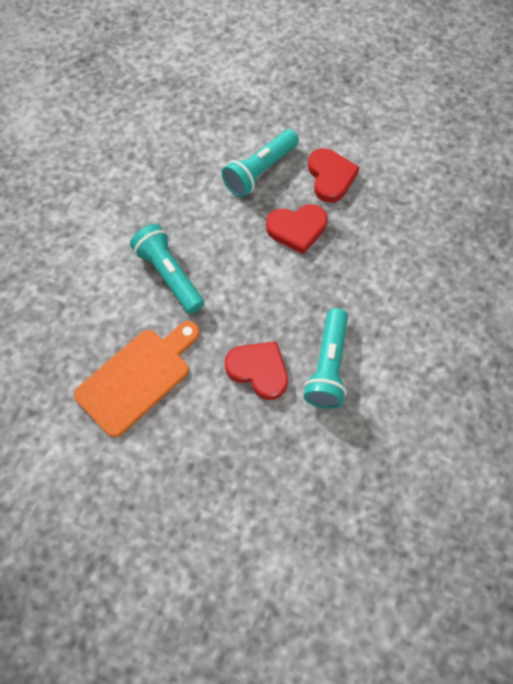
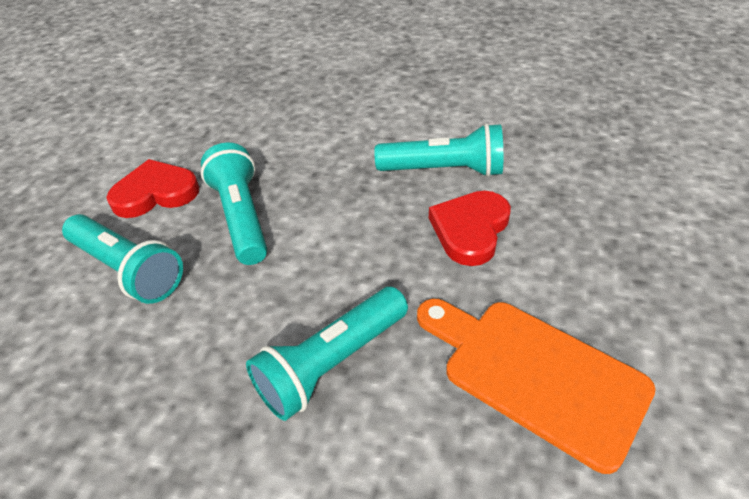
camera: 95 degrees left, 20 degrees down
(297, 229) = (241, 217): red heart -> turquoise flashlight

